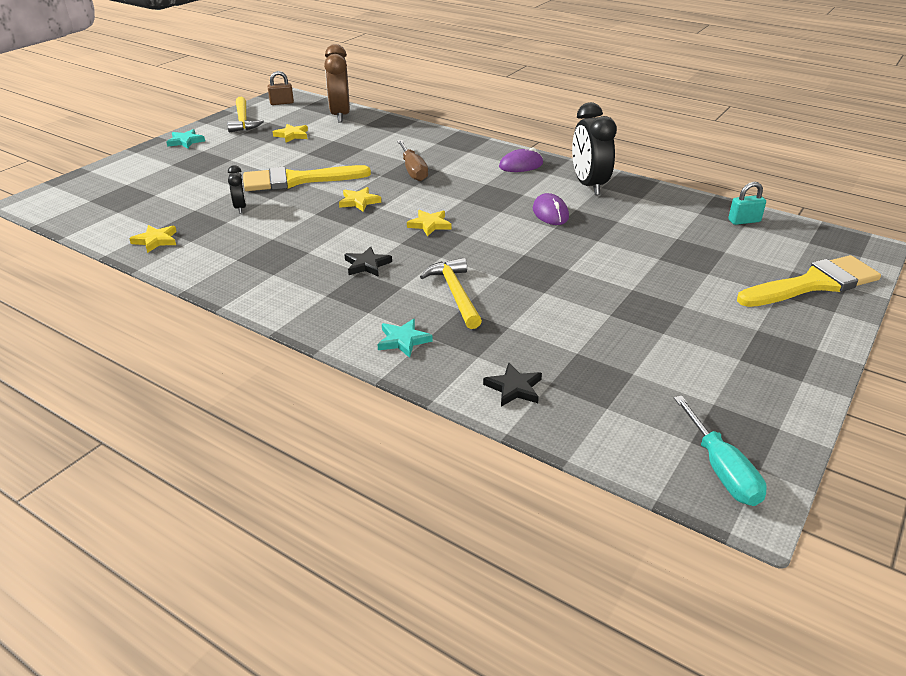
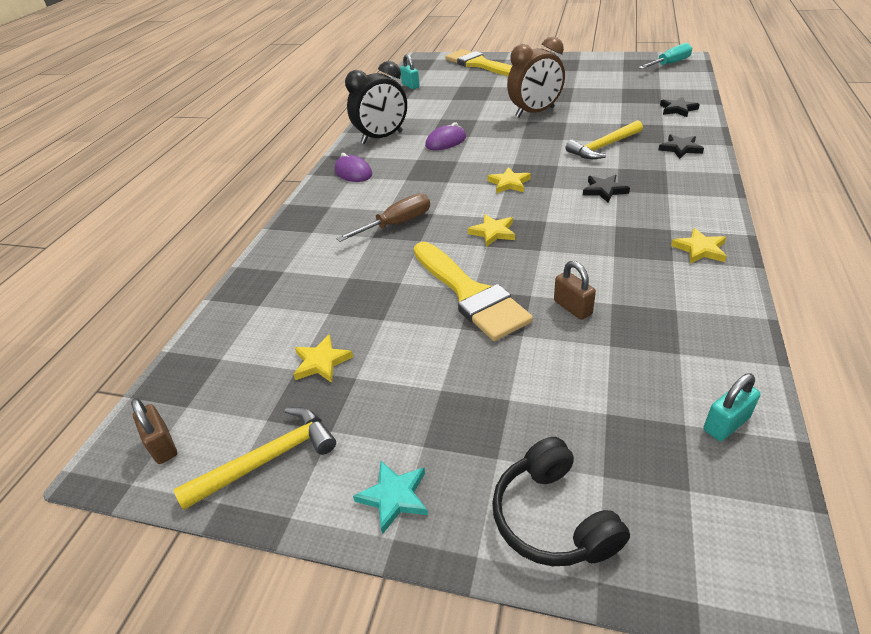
camera: 105 degrees left, 5 degrees up
(101, 222) = (726, 424): none -> turquoise padlock
(126, 169) = (553, 518): none -> black headphones
(156, 240) = (706, 337): yellow star -> yellow star (700, 249)
(240, 208) = (572, 307): black clock -> brown padlock
(340, 115) = (225, 342): brown clock -> brown clock (535, 112)
(403, 340) = (680, 148): turquoise star -> black star

